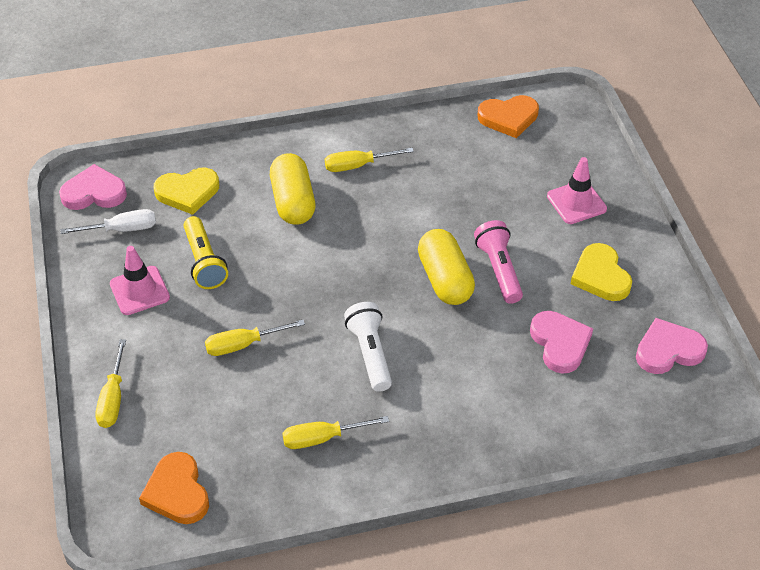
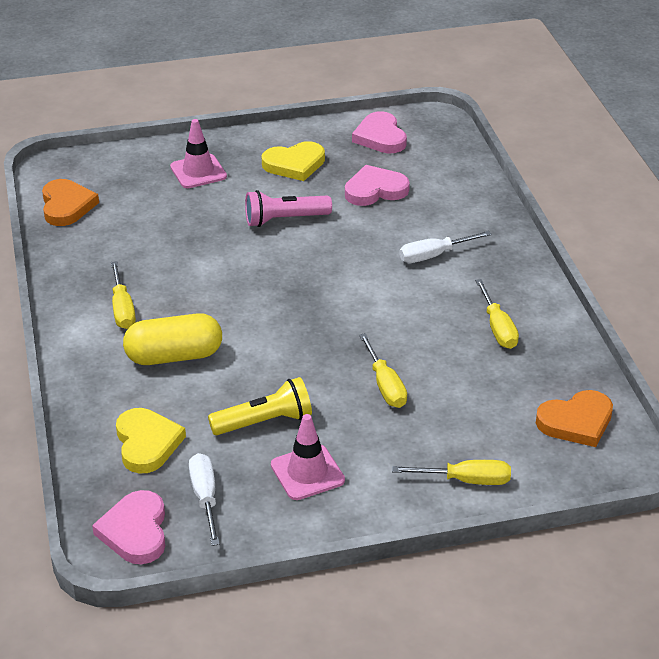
camera: 90 degrees left, 10 degrees down
(370, 353) = (392, 299): white flashlight -> none
(444, 390) = (434, 255): none -> white screwdriver
(445, 279) = (296, 252): yellow capsule -> none

